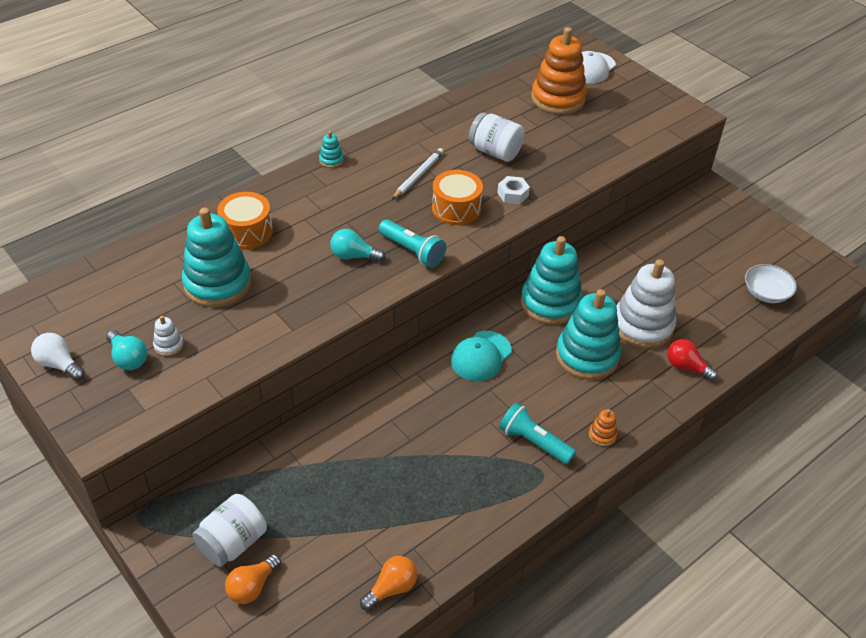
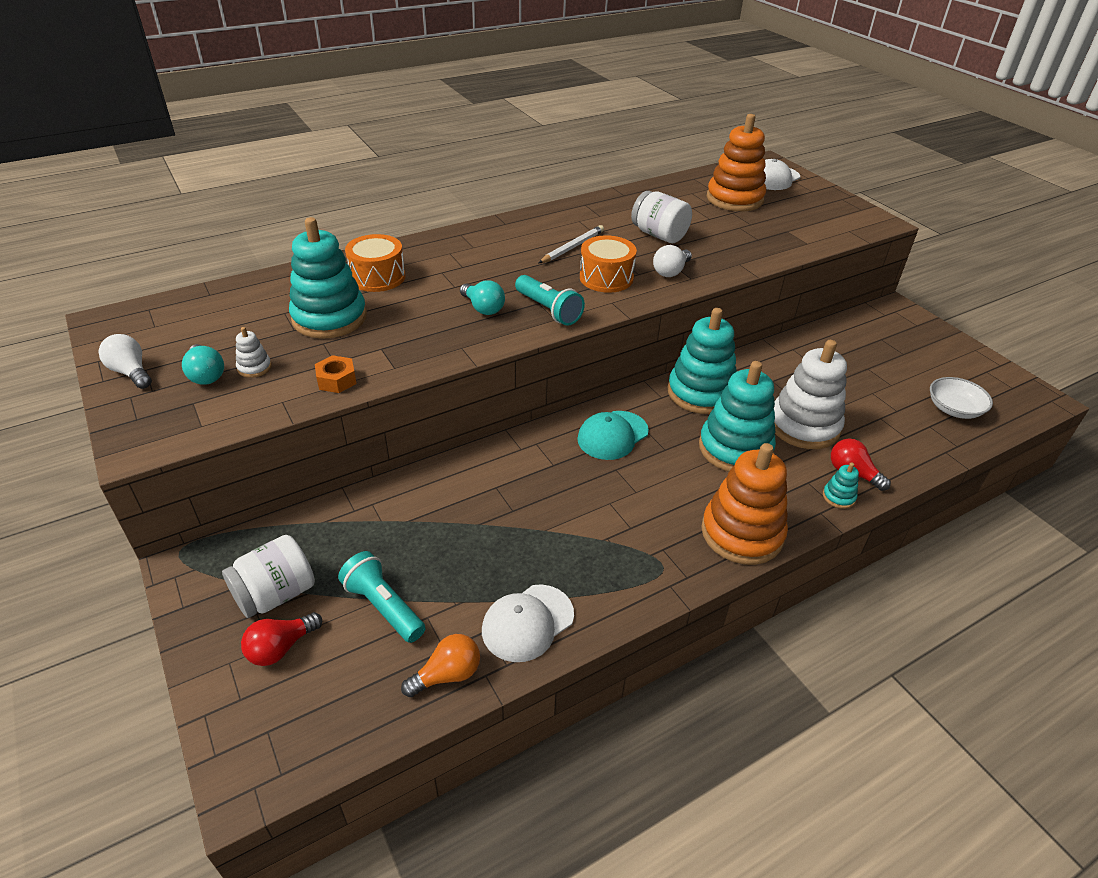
camera: 10 degrees right, 5 degrees down
(246, 349) = (336, 380): none -> orange nut
(252, 587) = (281, 648): orange light bulb -> red light bulb
(331, 160) = (485, 227): turquoise stacking toy -> turquoise stacking toy (838, 497)
(353, 256) = (483, 308): turquoise light bulb -> turquoise light bulb turned 150 degrees counterclockwise
(444, 537) = (527, 623): none -> white cap
(513, 194) = (671, 271): white nut -> white light bulb
(533, 442) = (657, 531): turquoise flashlight -> turquoise flashlight (383, 607)
(602, 435) = (742, 533): orange stacking toy -> orange stacking toy, size x2.42

